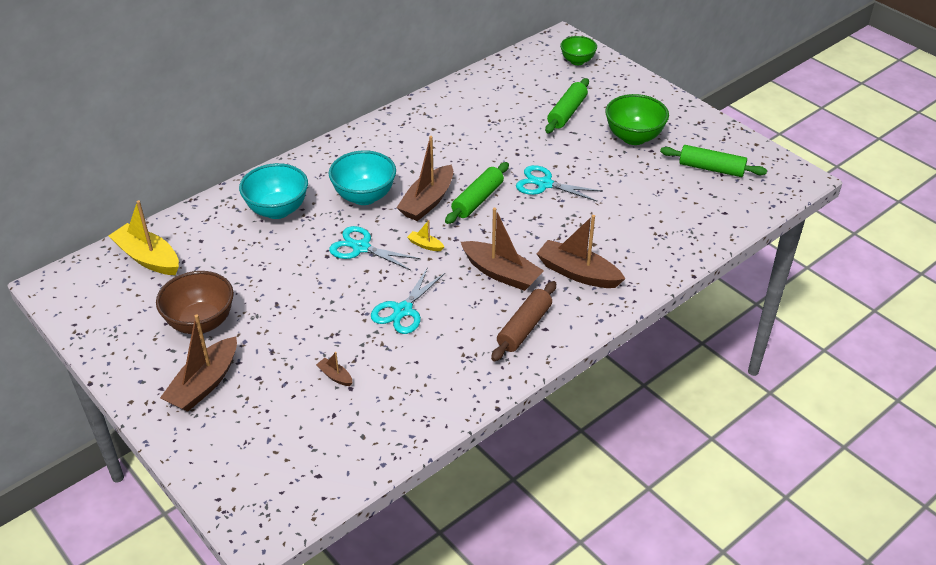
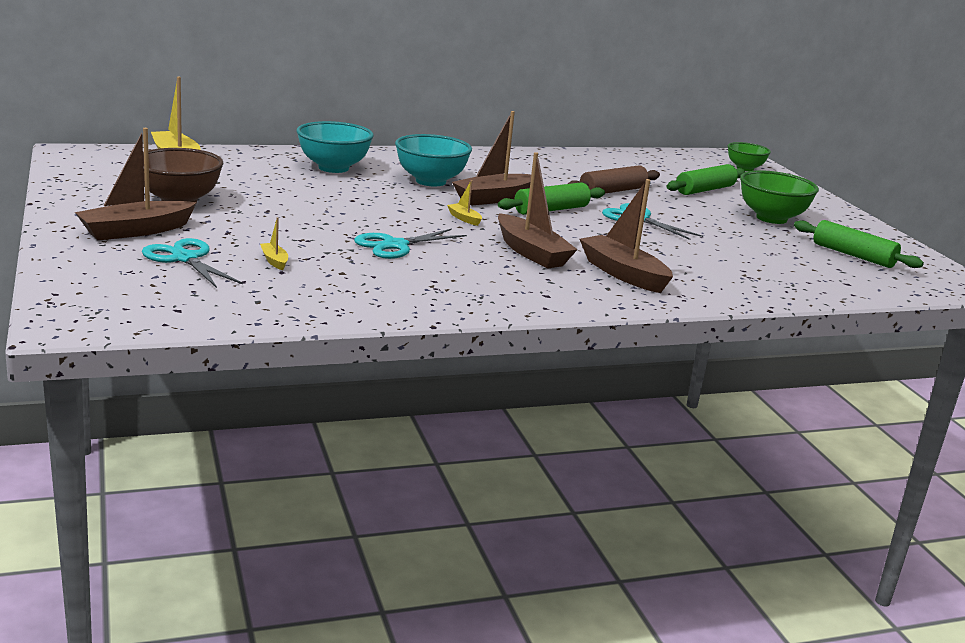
camera: 20 degrees right, 20 degrees down
(335, 376) = (274, 261): brown boat -> yellow boat
(361, 247) = (393, 204): turquoise scissors -> turquoise scissors (184, 258)
(524, 328) = (522, 288): brown rolling pin -> brown rolling pin (612, 191)

